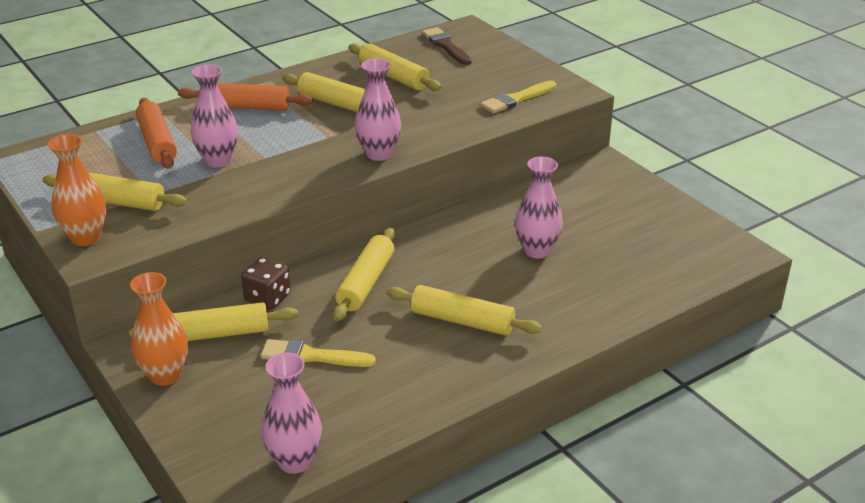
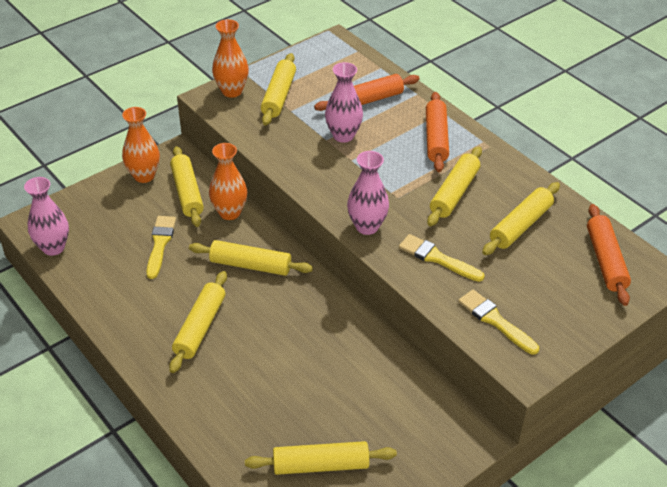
camera: 85 degrees right, 10 degrees up
(267, 298) = (229, 212): brown dice -> orange vase
(432, 120) = (437, 258): none -> yellow brush
(446, 46) = (605, 260): brown brush -> orange rolling pin
(536, 250) = (304, 377): pink vase -> none
(645, 245) = (320, 465): none -> yellow rolling pin

